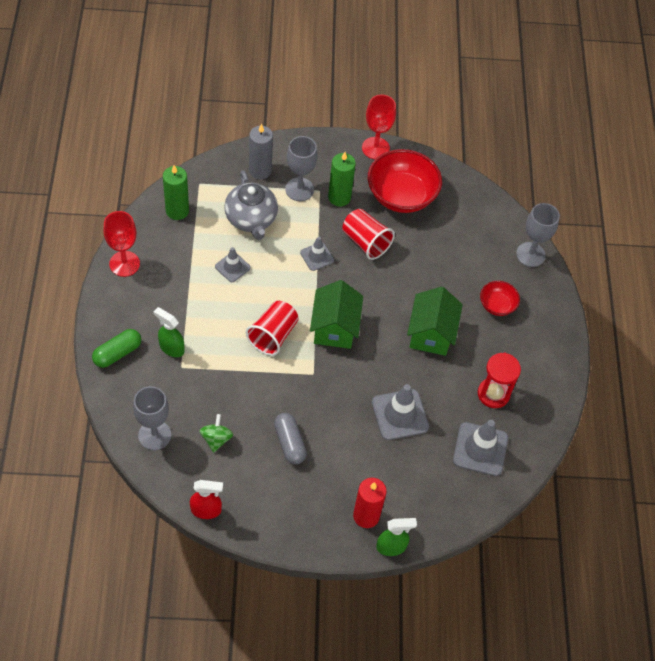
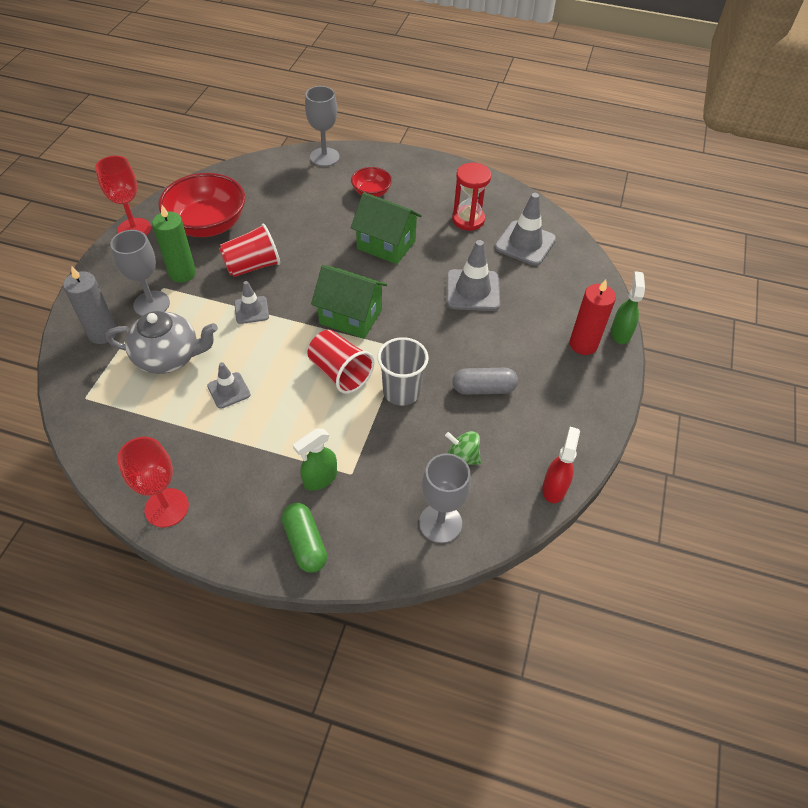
camera: 70 degrees left, 5 degrees down
(177, 211) = (114, 430): green candle -> none
(267, 383) = (401, 391): none -> grey cup

